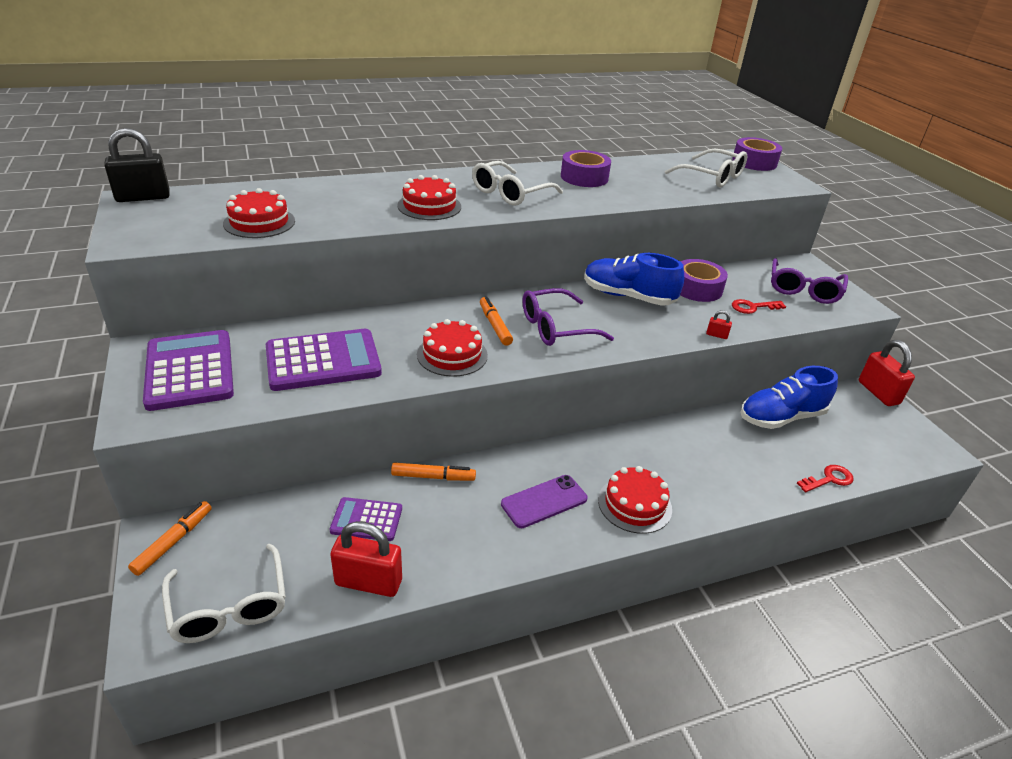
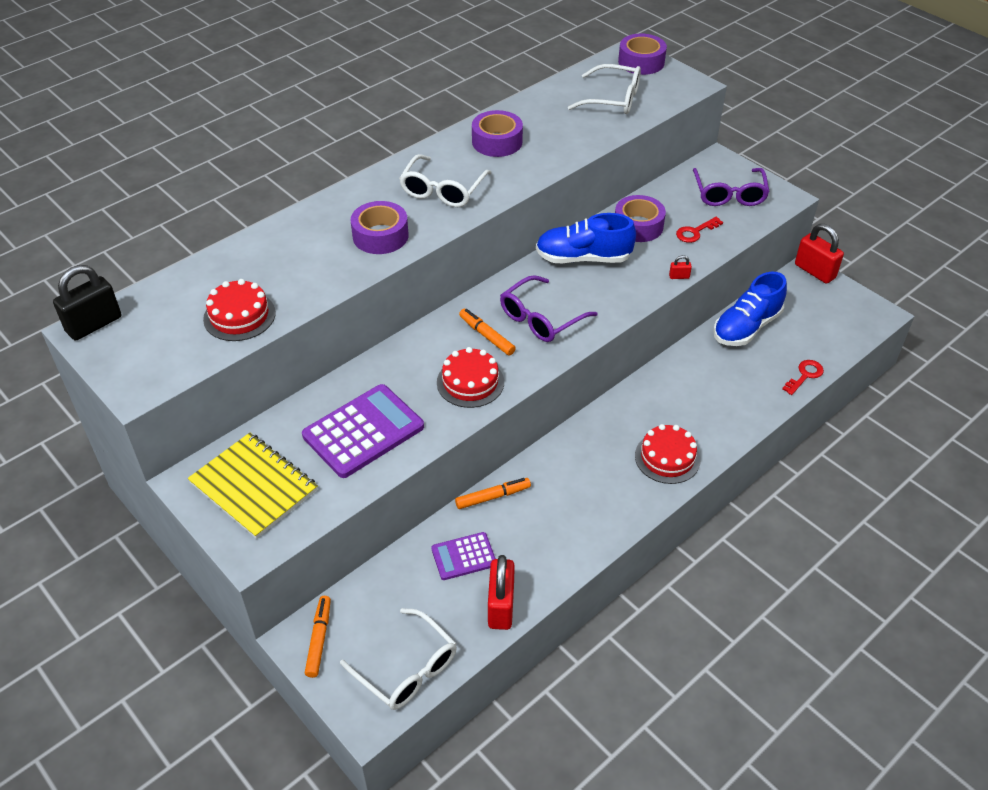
camera: 20 degrees left, 10 degrees up
(190, 370) = (253, 487): purple calculator -> yellow notebook
(368, 582) = (501, 606): red padlock -> red padlock turned 75 degrees counterclockwise
(429, 206) = (380, 236): red cake -> purple tape
(544, 501) = (595, 483): purple phone -> none

